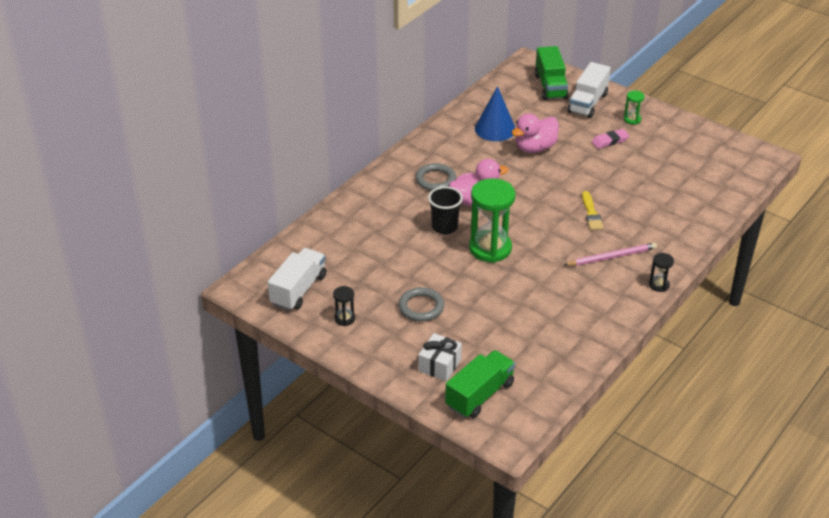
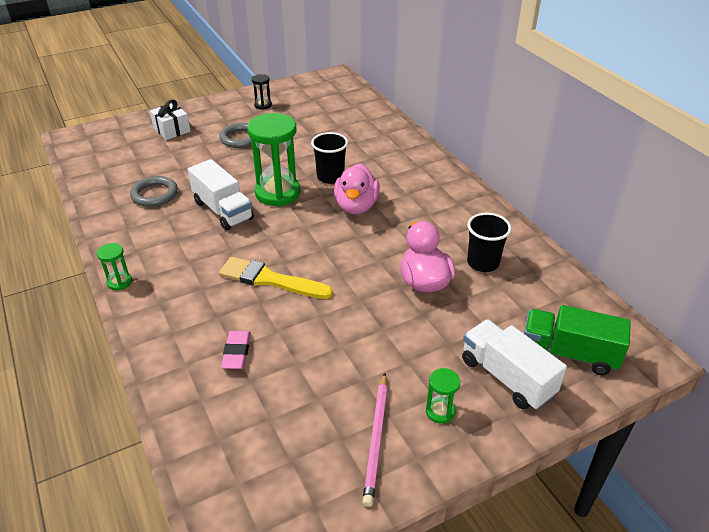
camera: 115 degrees right, 0 degrees up
(298, 290) = (312, 95): white truck -> white truck (223, 210)
(435, 180) = (408, 192): grey ring -> grey ring (154, 194)
(479, 395) = (123, 138): green truck -> none
(495, 129) = (483, 263): blue cone -> black cup
(591, 213) = (270, 280): yellow brush -> yellow brush, size x1.54
(610, 141) = (400, 360): pink eraser -> pink eraser (236, 352)
(611, 257) = (191, 266): pink pencil -> pink pencil (376, 438)
(659, 285) = (119, 282): black hourglass -> green hourglass

